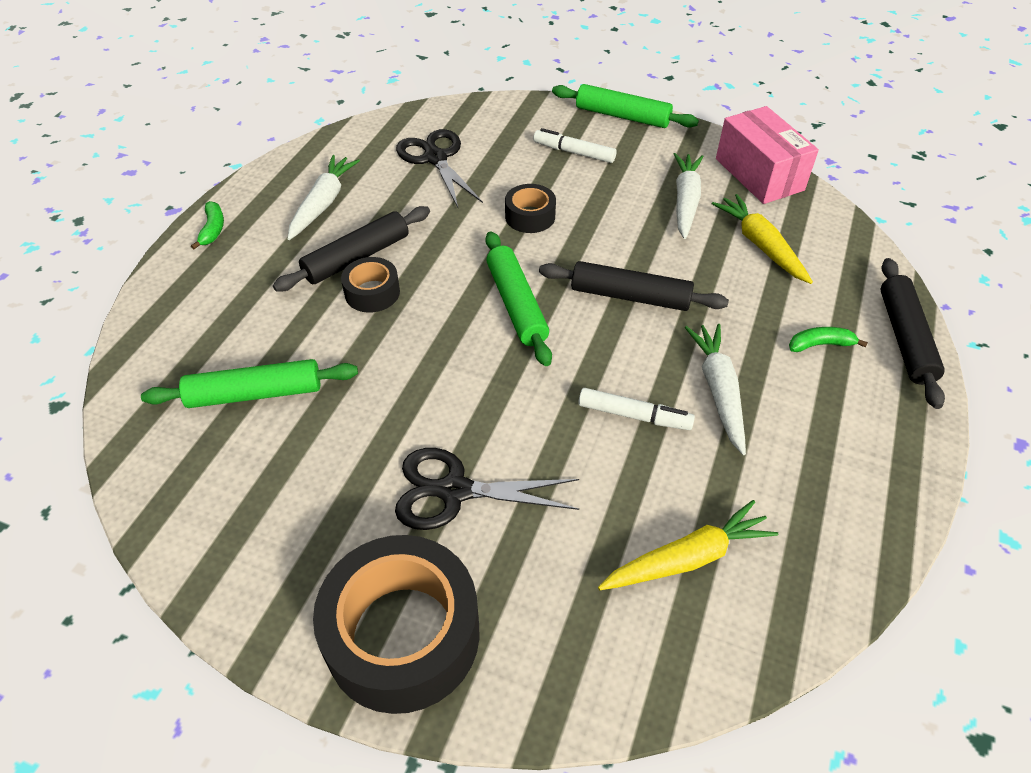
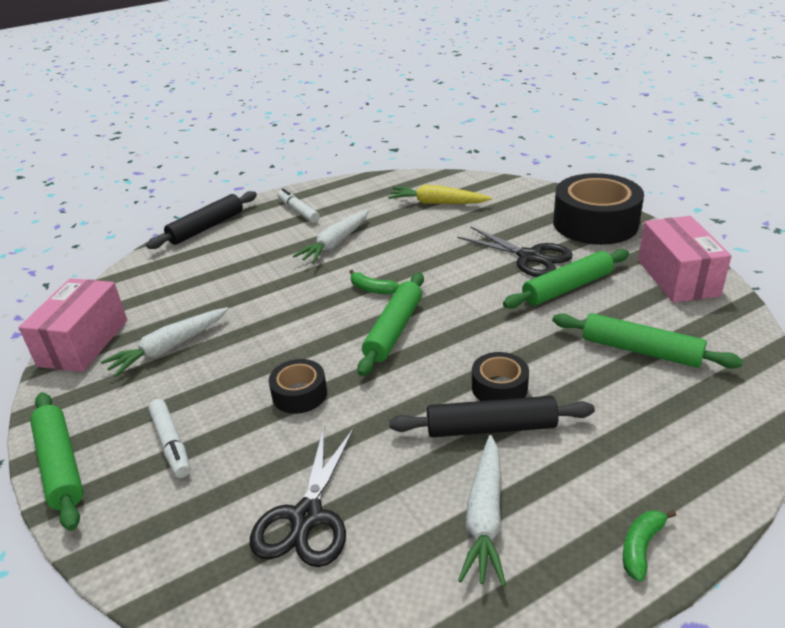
camera: 140 degrees left, 15 degrees down
(237, 546) = (677, 277): none -> pink box
(323, 203) = (485, 517): white carrot -> white carrot turned 45 degrees counterclockwise
(374, 453) = (567, 288): none -> green rolling pin
(630, 296) = (311, 303): black rolling pin -> none
(634, 415) = (395, 250): white marker -> white marker (298, 211)
(760, 245) = (182, 297): yellow carrot -> none
(820, 344) = (250, 240): green banana -> green banana (372, 289)

